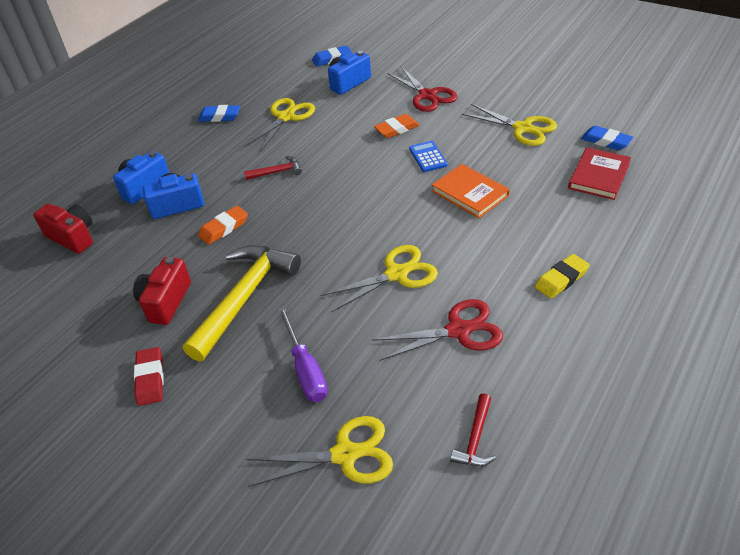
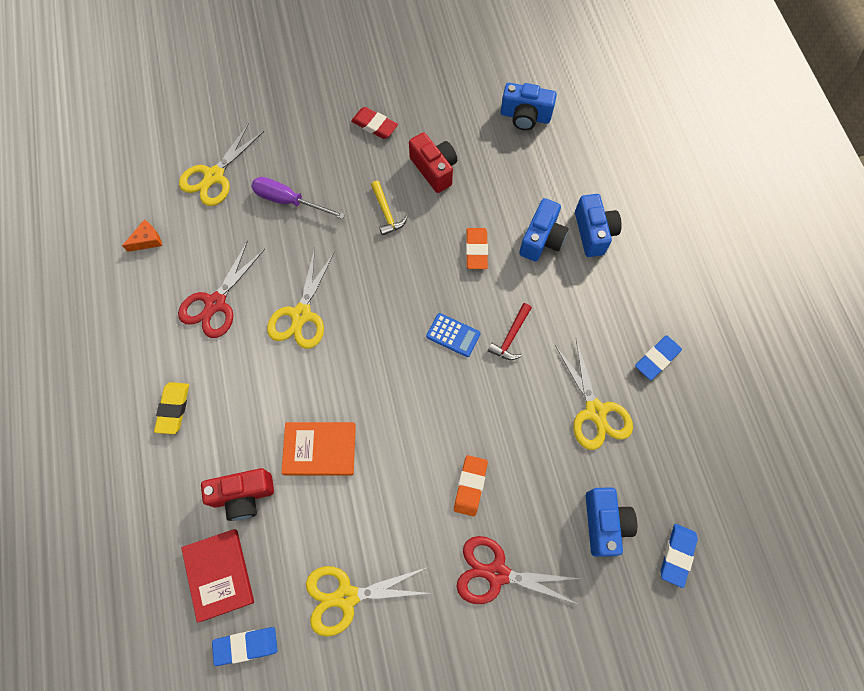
camera: 130 degrees right, 25 degrees up
(47, 288) = (525, 116): none -> blue camera
(73, 237) = (572, 156): red camera -> red camera (243, 495)
(244, 297) = (386, 213): yellow hammer -> yellow hammer, size x0.46
(428, 157) = (400, 468): blue calculator -> blue calculator (453, 335)
(475, 439) = (147, 240): red hammer -> orange cheese

